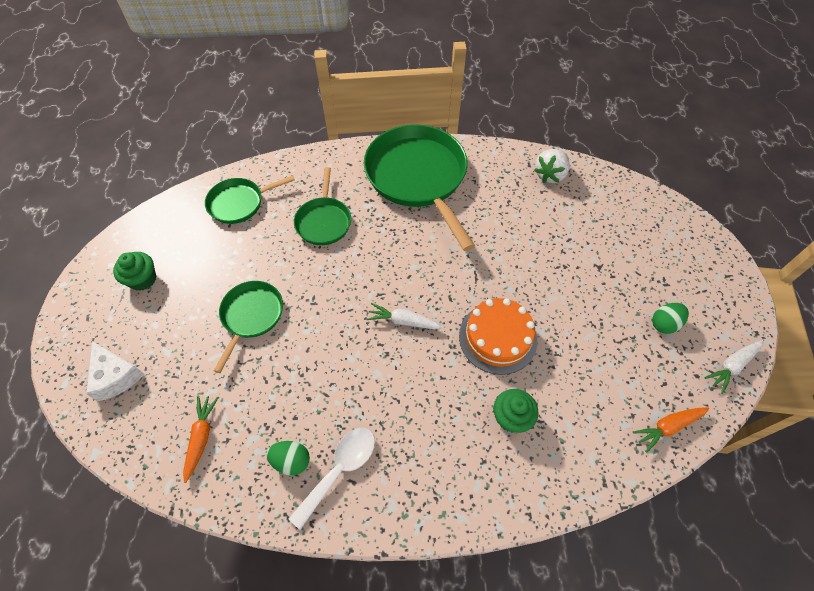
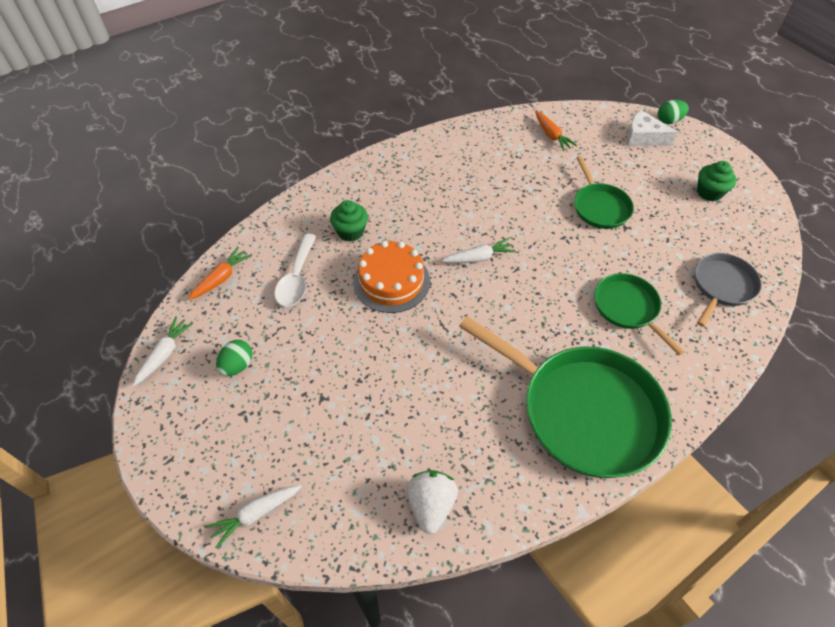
camera: 150 degrees right, 5 degrees down
(239, 203) = (722, 286): green pan -> grey pan
(291, 461) = (485, 148): green egg -> green egg (669, 121)
(340, 469) = (450, 157): white spoon -> white spoon (297, 278)
(666, 217) = (256, 514): none -> white carrot

